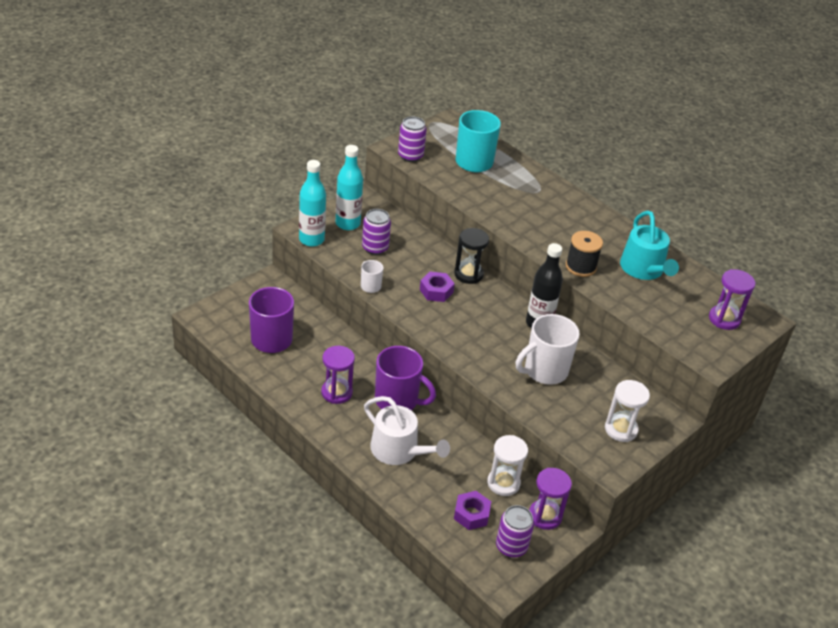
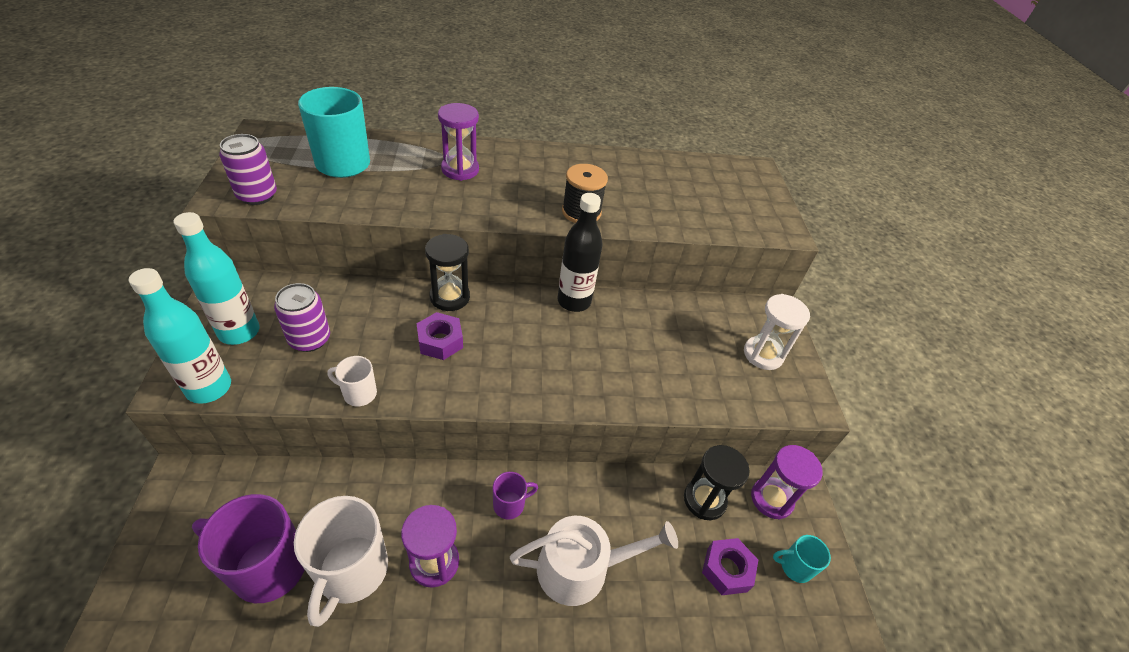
camera: 50 degrees left, 5 degrees up
(397, 401) = (510, 504): purple mug -> purple mug, size x0.50
(503, 483) = (704, 500): white hourglass -> black hourglass
(511, 546) = (794, 567): purple can -> turquoise mug
(544, 371) = (640, 348): white mug -> white mug (351, 572)
(644, 269) = (628, 181): turquoise watering can -> none
(724, 319) = (736, 186): purple hourglass -> purple hourglass (460, 170)

